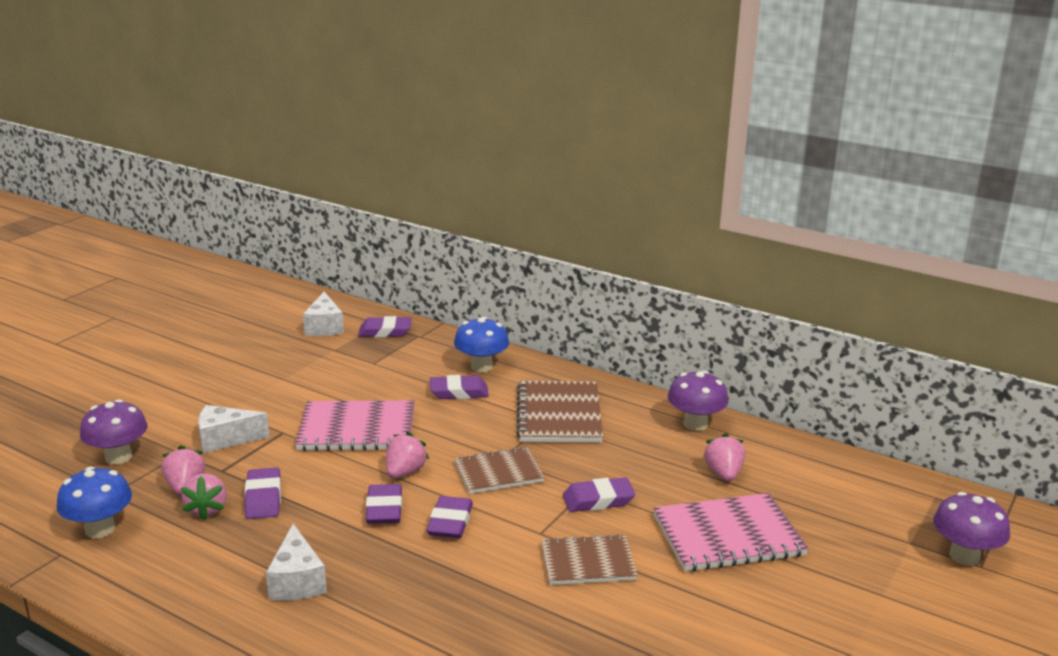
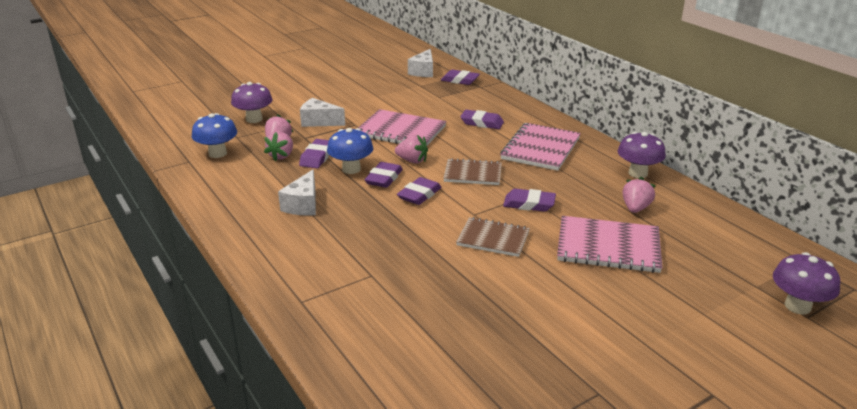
camera: 25 degrees right, 5 degrees up
(405, 472) = (412, 161): pink strawberry -> pink strawberry turned 60 degrees clockwise
(481, 367) = (508, 111): blue mushroom -> blue mushroom (351, 169)
(559, 415) = (540, 148): brown notebook -> pink notebook

